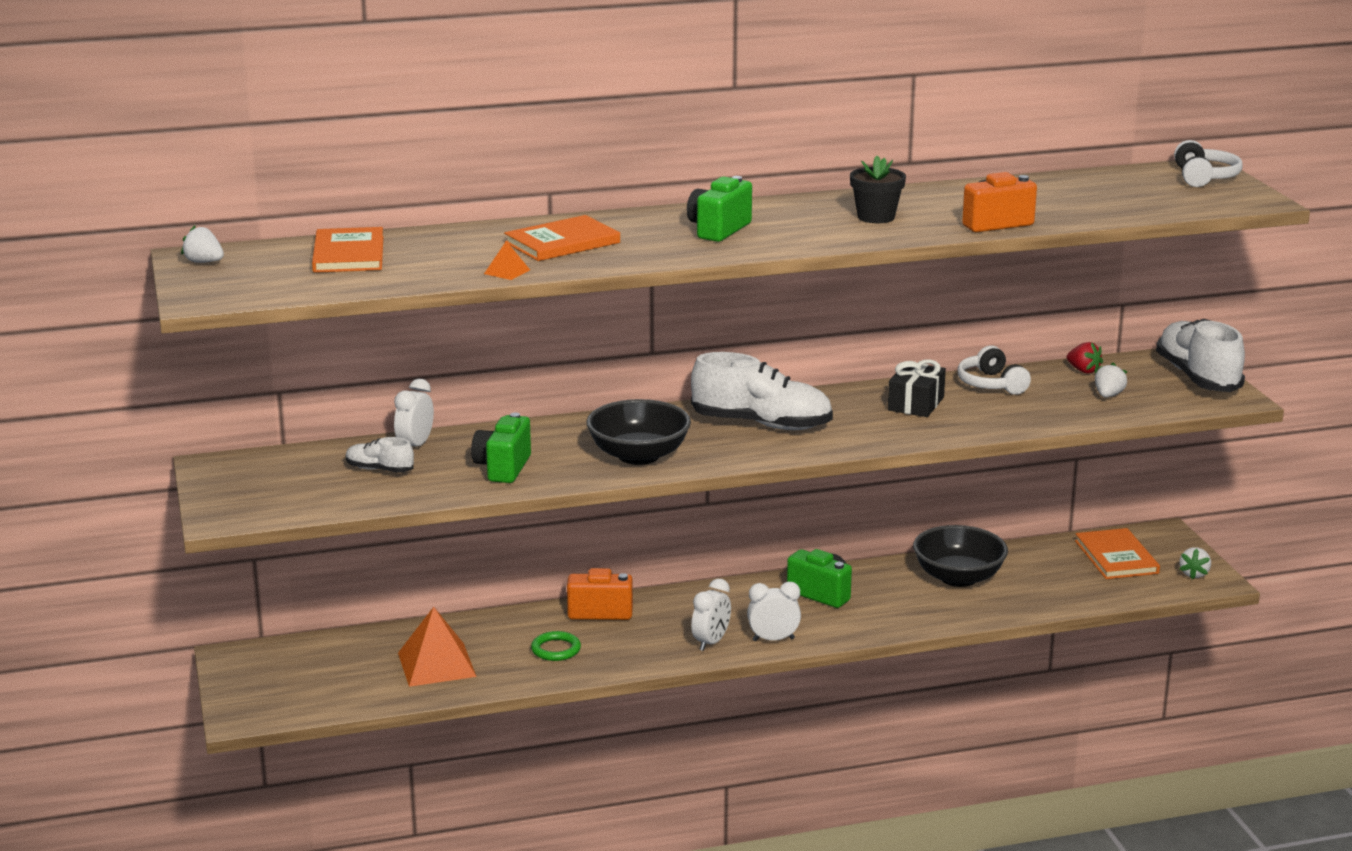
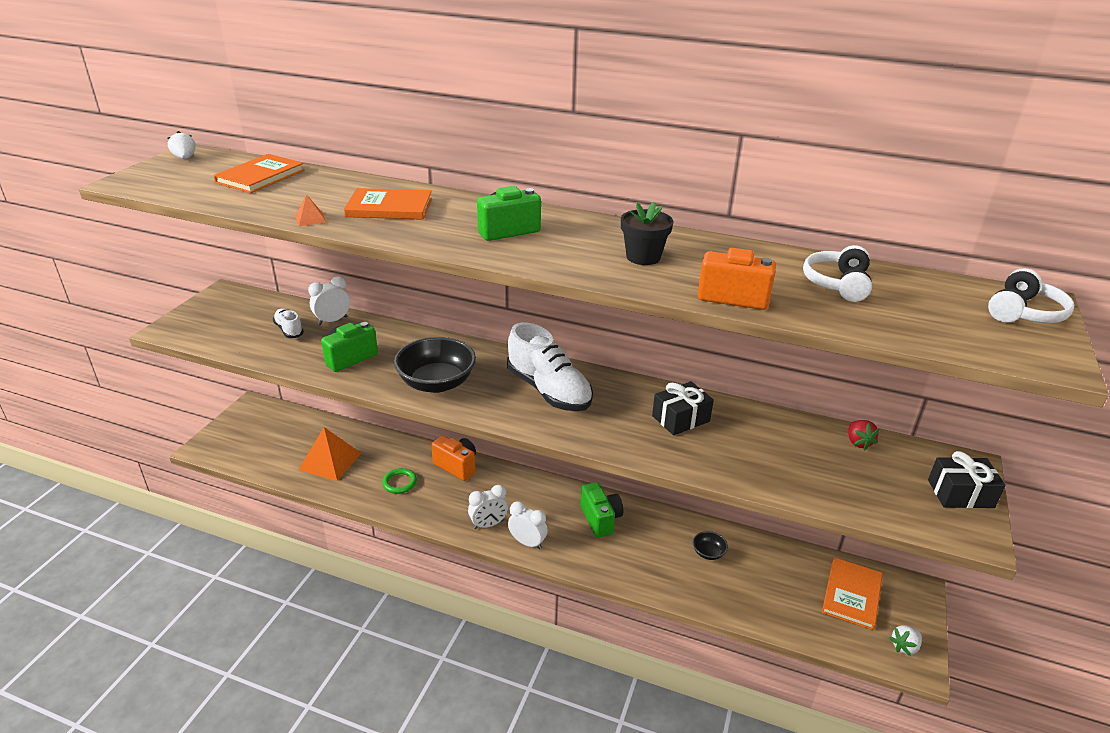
camera: 35 degrees right, 10 degrees up
(958, 577) = (708, 553): black bowl -> black bowl, size x0.46
(991, 384) = (763, 424): white headphones -> white headphones (837, 284)
(1108, 395) = (852, 478): white strawberry -> none
(1197, 377) = (960, 494): white shoe -> black gift

